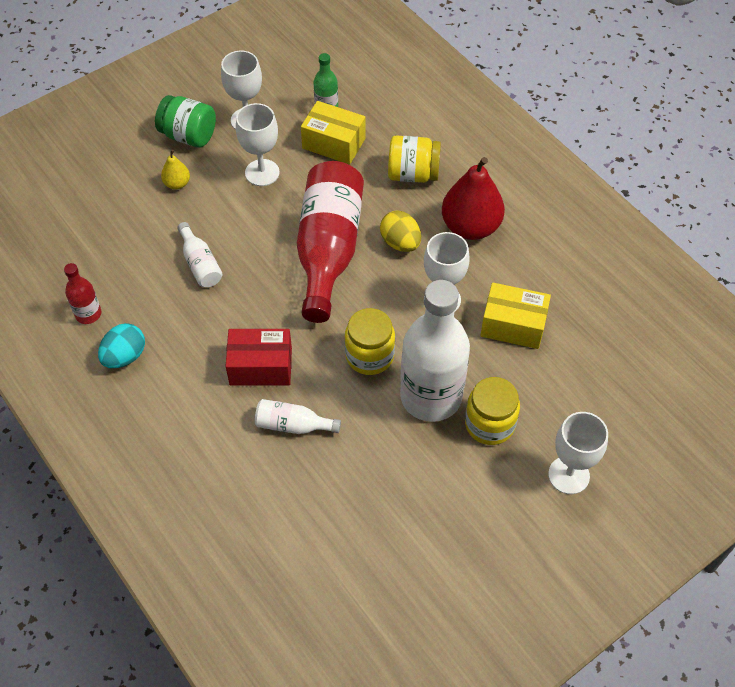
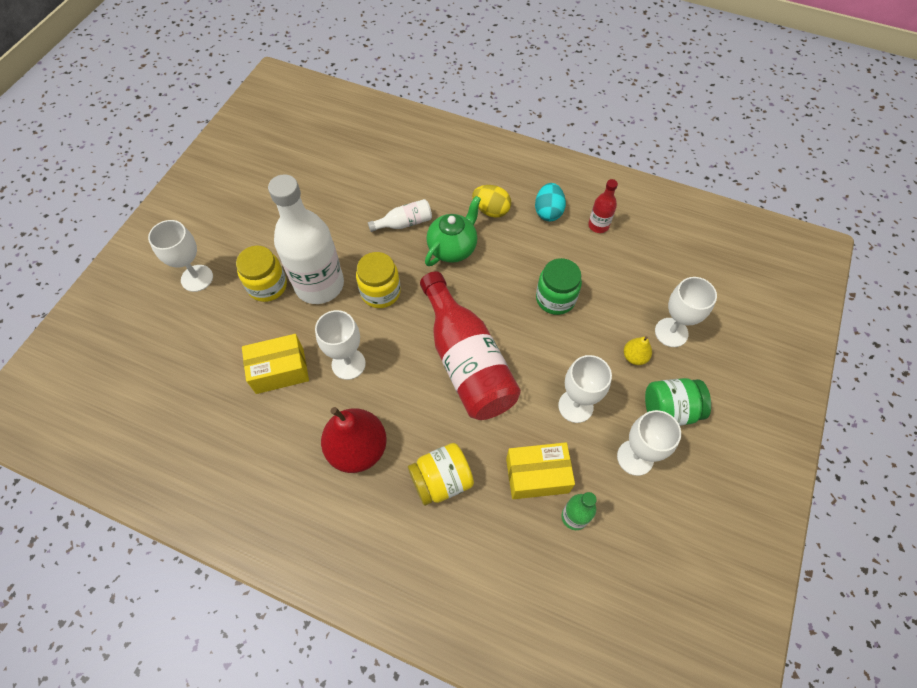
camera: 150 degrees right, 5 degrees up
(125, 186) = (671, 332): none -> white goblet
(200, 264) = (555, 298): white bottle -> green jar
(261, 366) = (453, 248): red box -> green teapot
(400, 243) = (411, 399): yellow egg -> yellow egg (491, 210)

